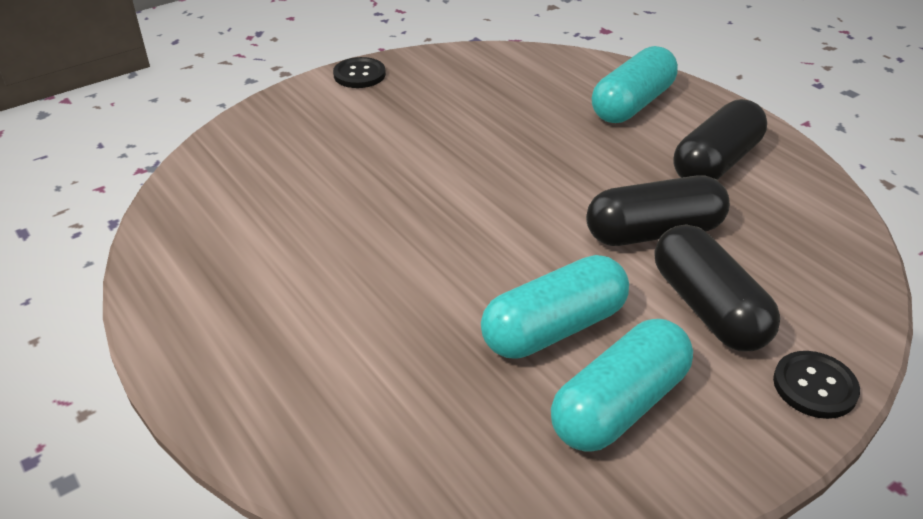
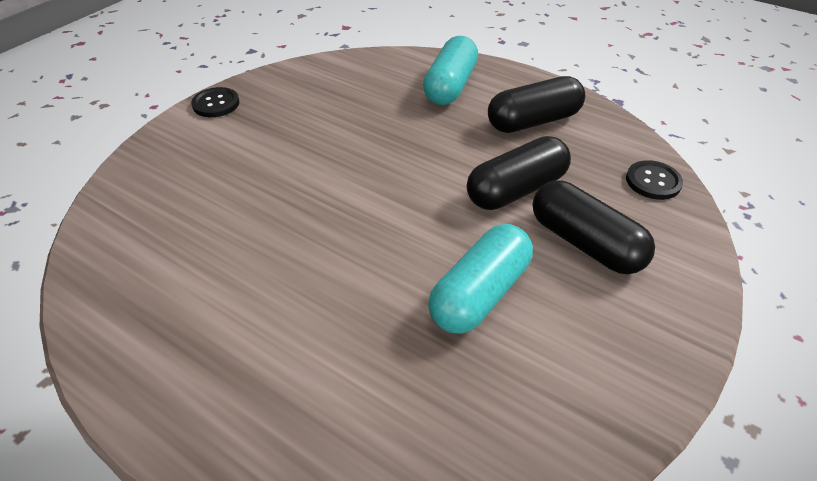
camera: 20 degrees left, 5 degrees up
(619, 405) = (561, 347): turquoise capsule -> none
(716, 163) = (533, 121): black capsule -> black capsule turned 45 degrees clockwise
(814, 386) = (688, 287): black button -> black button (653, 181)

